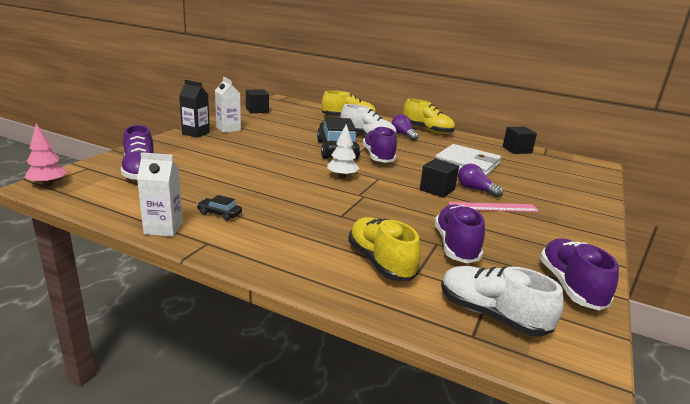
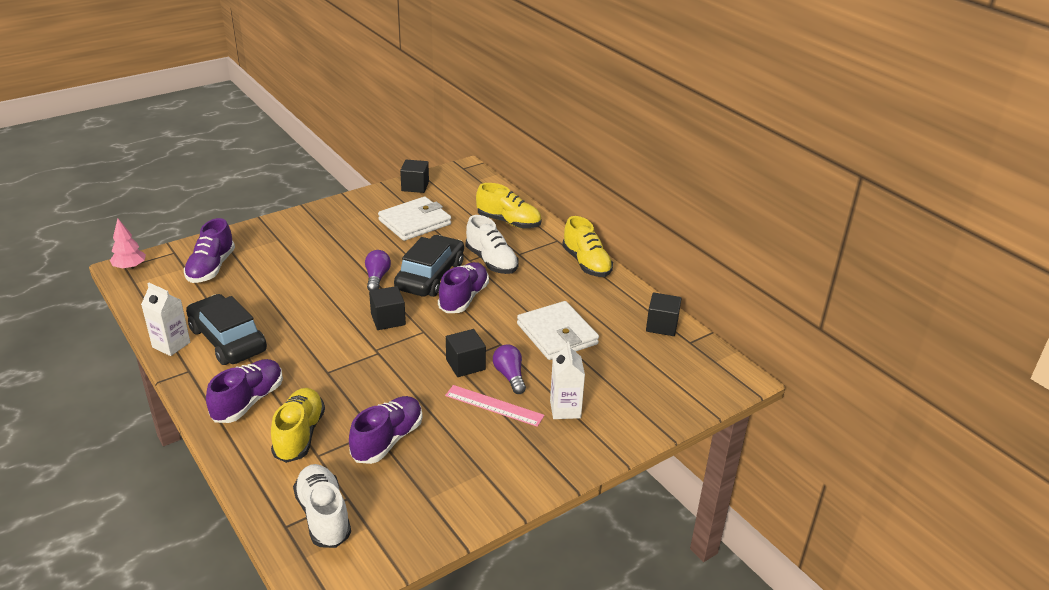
camera: 30 degrees right, 10 degrees up
(196, 133) = (310, 218): black carton -> none
(219, 213) = (228, 340): black car -> black car, size x2.47
(228, 129) = (350, 216): white carton -> white carton (565, 409)
(283, 126) = (415, 222): none -> white wallet
(342, 176) = (388, 319): white tree -> black cube
(403, 135) = (543, 266): purple light bulb -> purple light bulb (377, 278)
(570, 286) = (432, 517): purple shoe -> purple shoe (248, 401)

